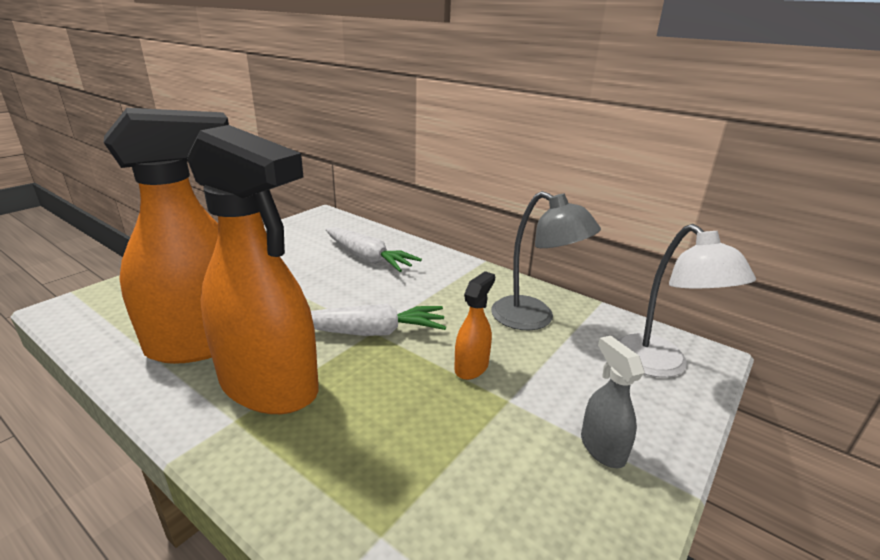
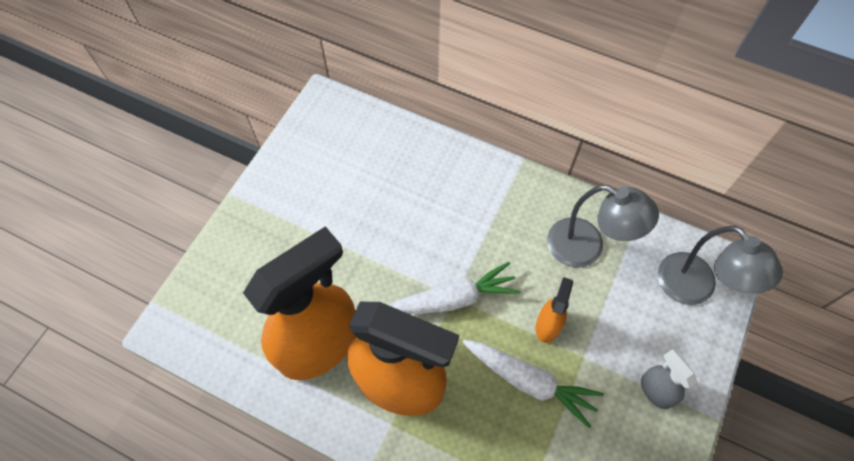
camera: 10 degrees left, 35 degrees up
(367, 258) = (406, 181): white carrot -> white carrot (528, 381)
(660, 365) = (695, 289): white lamp -> grey lamp

